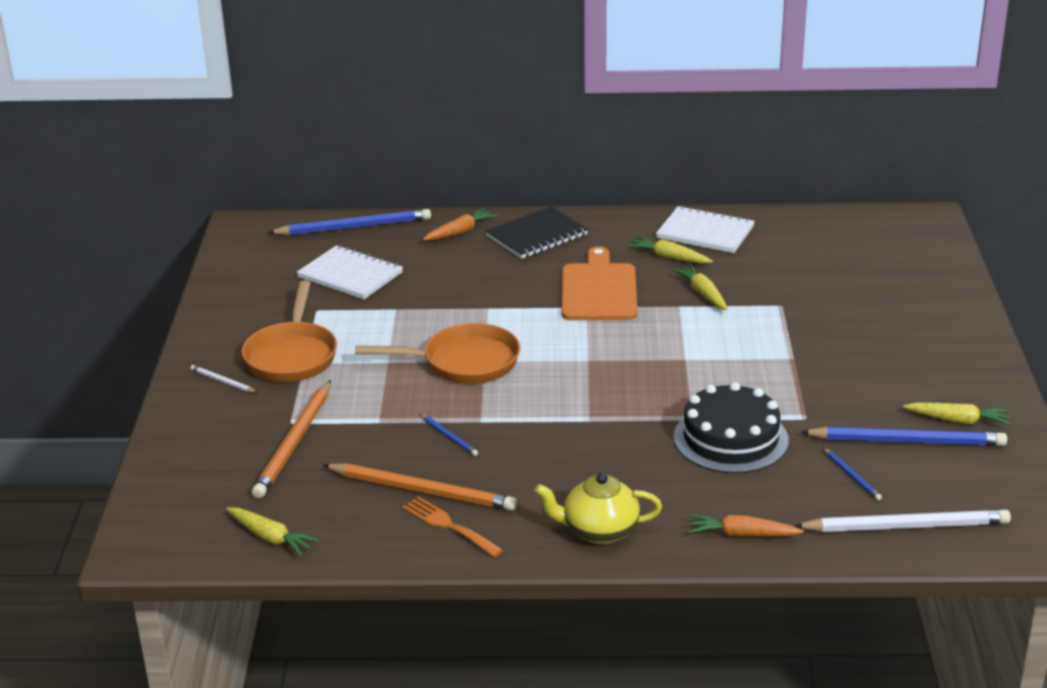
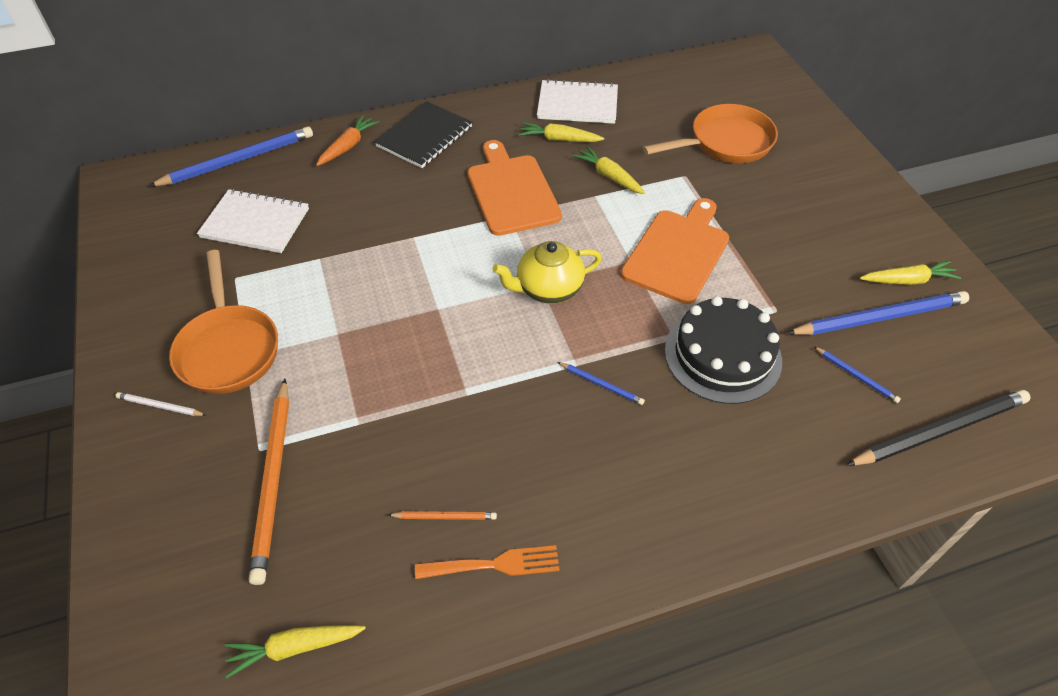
camera: 20 degrees left, 20 degrees up
(270, 537) = (295, 647): yellow carrot -> yellow carrot turned 150 degrees clockwise
(422, 490) = (445, 516): orange pencil -> orange pencil, size x0.46
(448, 526) = (494, 564): orange fork -> orange fork turned 150 degrees clockwise
(449, 436) = (442, 426): blue pencil -> blue pencil (601, 384)
(463, 362) = (417, 316): orange pan -> orange pan (725, 143)
(599, 531) = (656, 524): yellow teapot -> yellow teapot (548, 289)
(735, 361) = (678, 252): none -> orange cutting board
(742, 535) = (798, 488): orange carrot -> none
(906, 526) = (939, 431): white pencil -> black pencil

